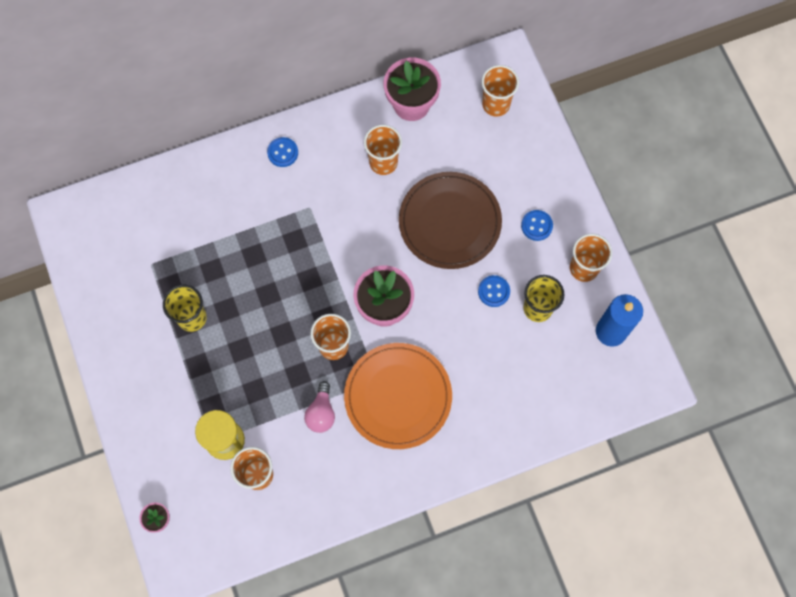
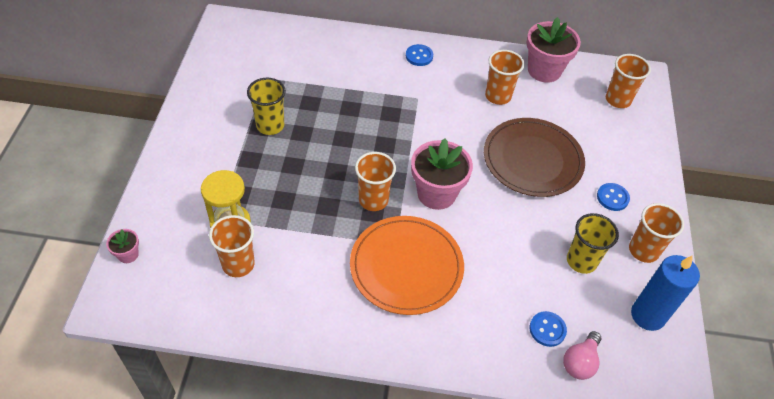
camera: 25 degrees right, 20 degrees down
(321, 413) = (328, 245): pink light bulb -> pink light bulb (580, 362)
(493, 291) = (545, 228): blue button -> blue button (547, 329)

